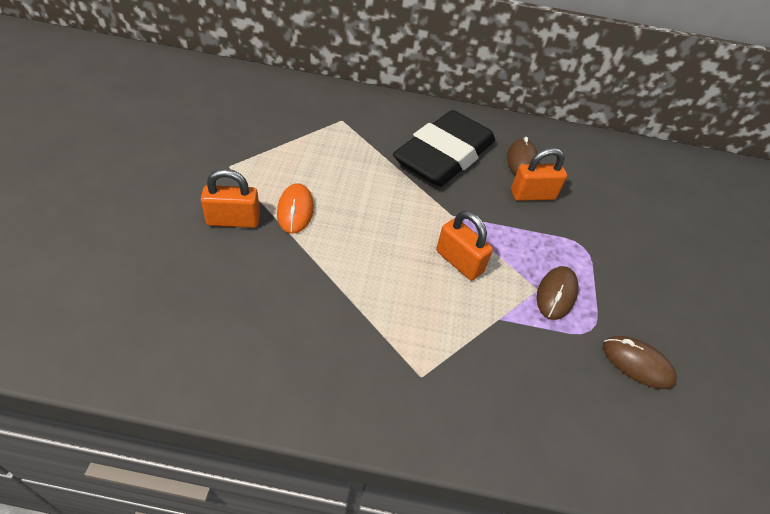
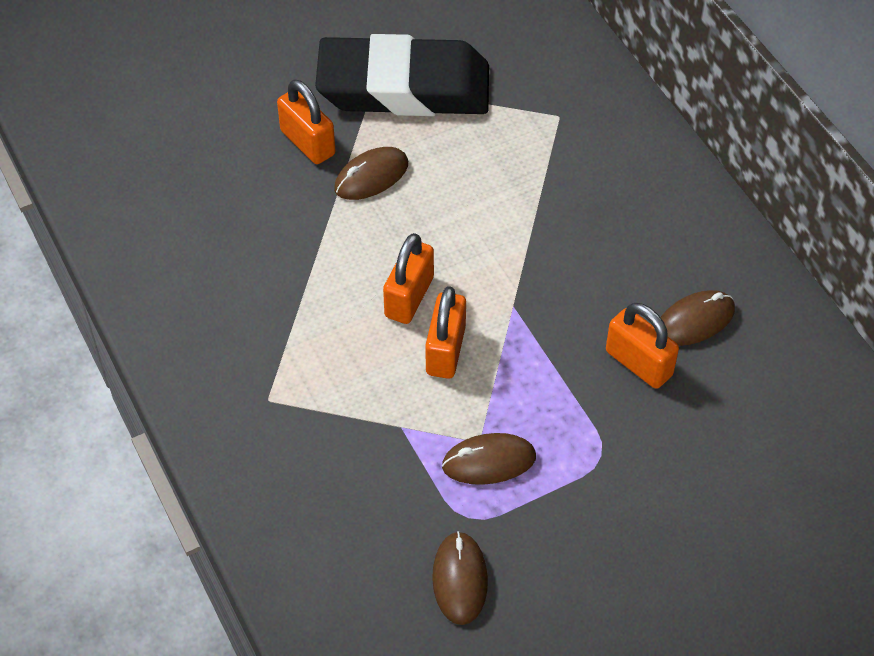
camera: 60 degrees right, 5 degrees up
(295, 210) = (371, 176): orange mouse -> brown mouse
(404, 252) = (409, 297): none -> orange padlock
(444, 156) = (609, 242): black eraser -> black eraser (404, 87)

